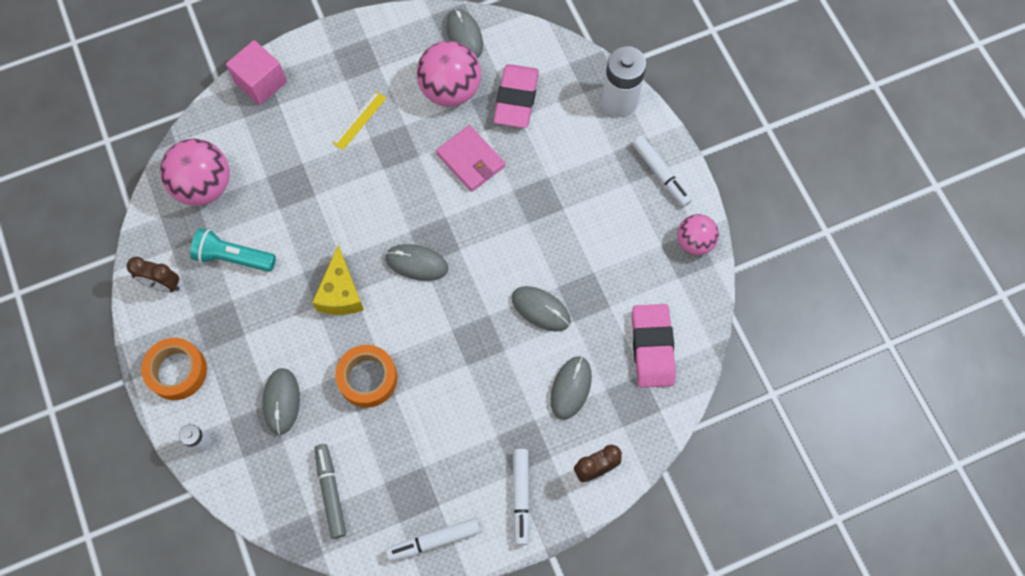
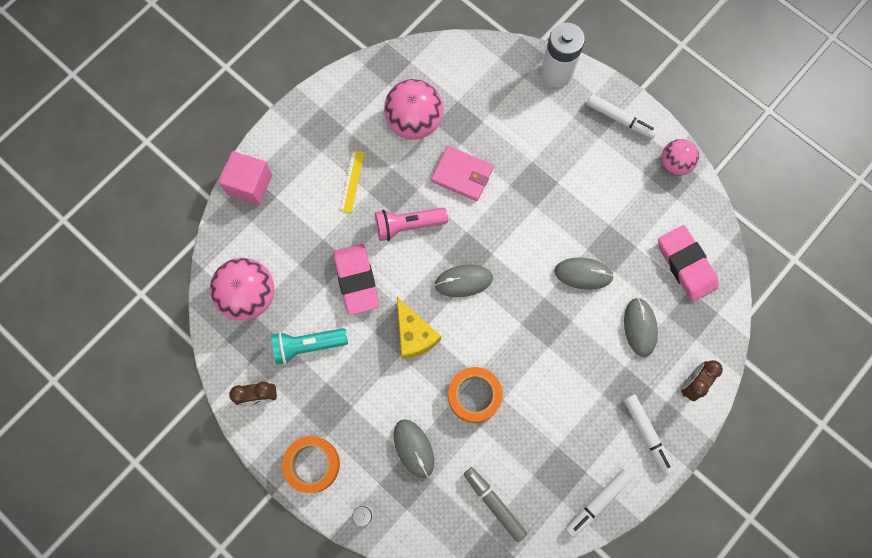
camera: 25 degrees left, 5 degrees up
(391, 186) = (408, 225): none -> pink flashlight
(464, 35) = (401, 71): grey mouse -> none
(516, 99) = (472, 107): pink eraser -> pink eraser (356, 280)

